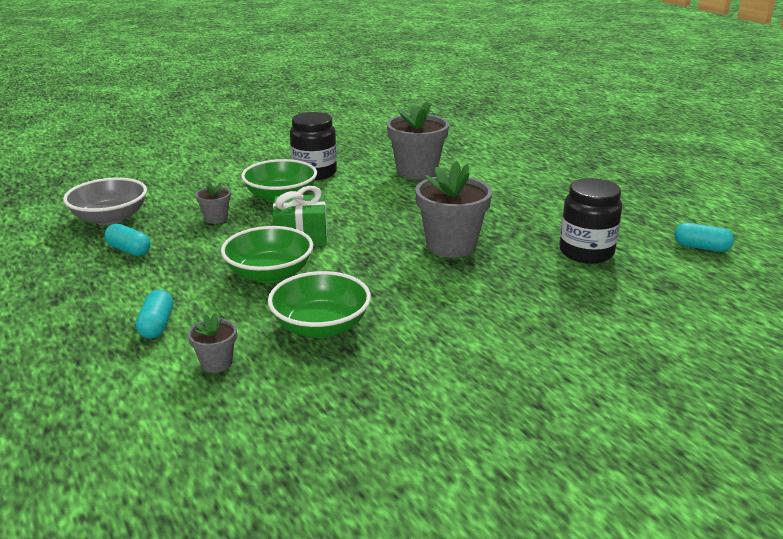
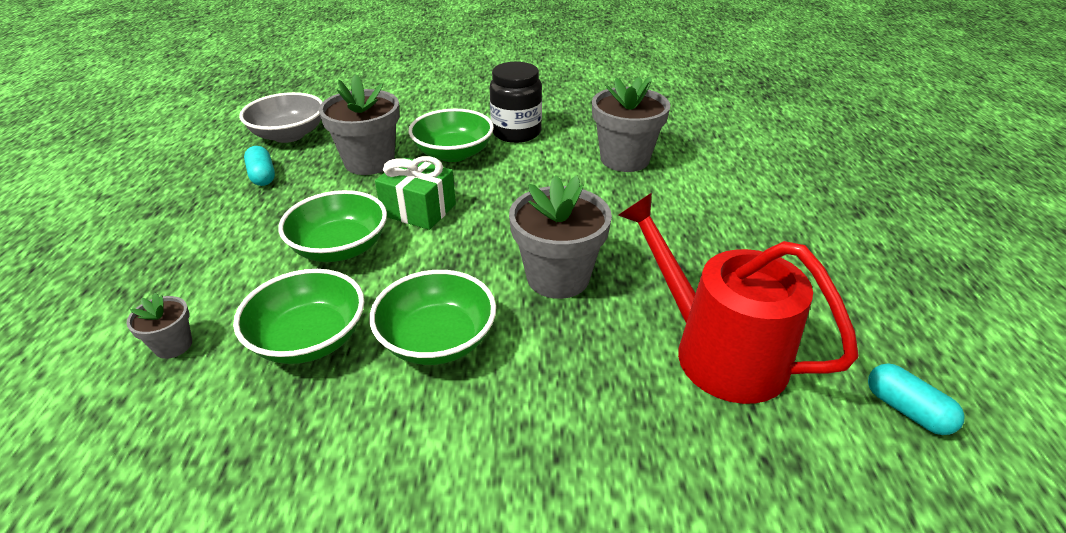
camera: 30 degrees right, 10 degrees up
(157, 325) = (183, 274): turquoise capsule -> none
(216, 218) = (369, 162): grey flower pot -> grey flower pot, size x2.03
(412, 299) = (437, 340): none -> green bowl
(586, 252) = (718, 351): black jar -> red watering can

